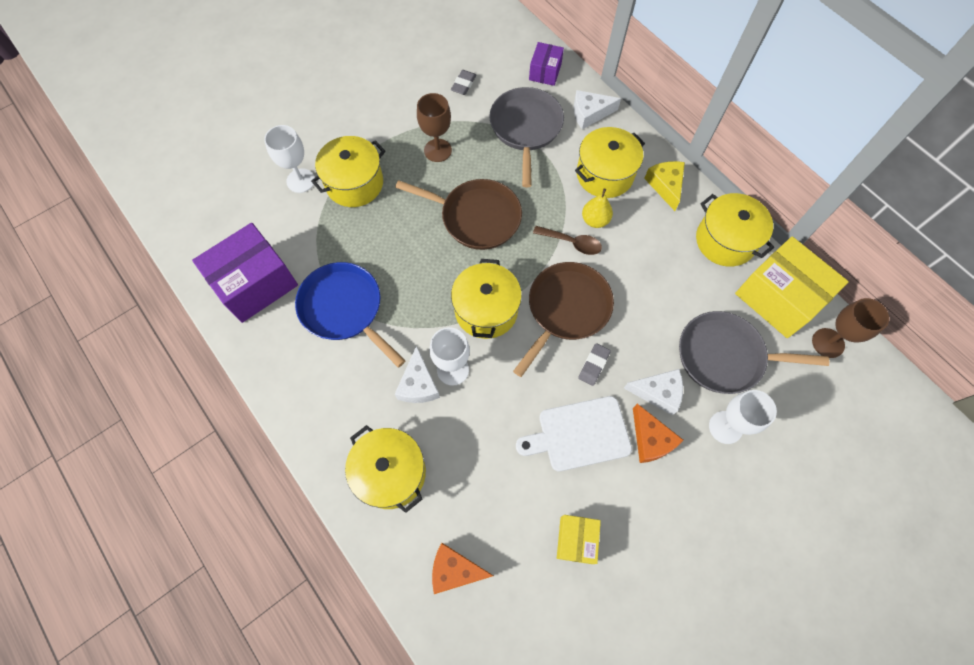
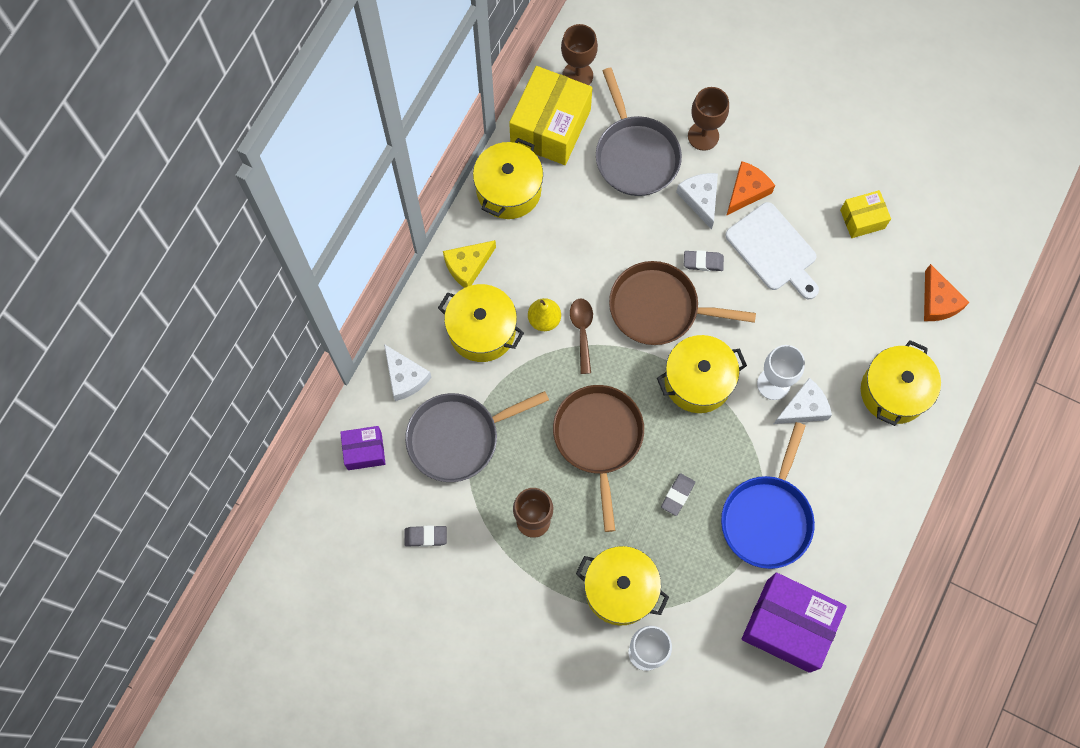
camera: 115 degrees left, 5 degrees up
(401, 252) = (677, 495): none -> grey eraser
(725, 427) = (703, 136): white goblet -> brown goblet

